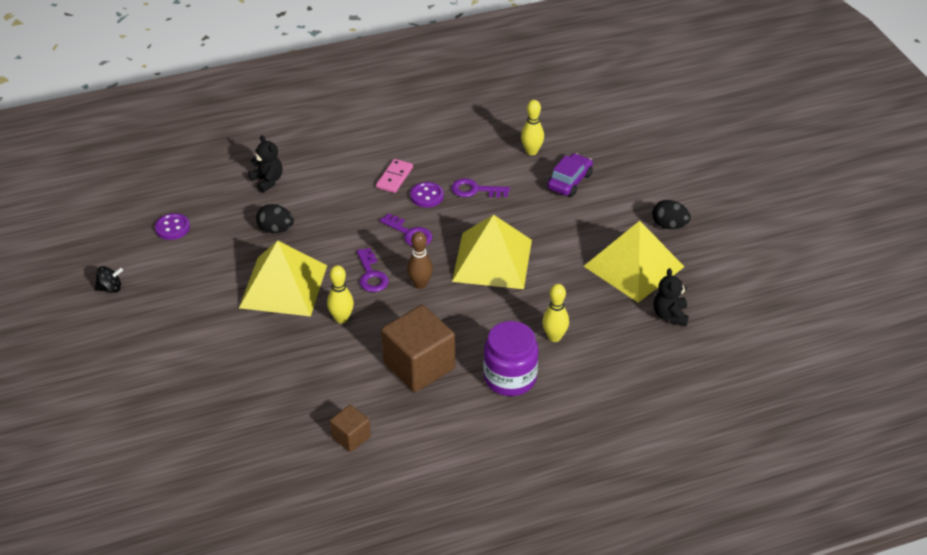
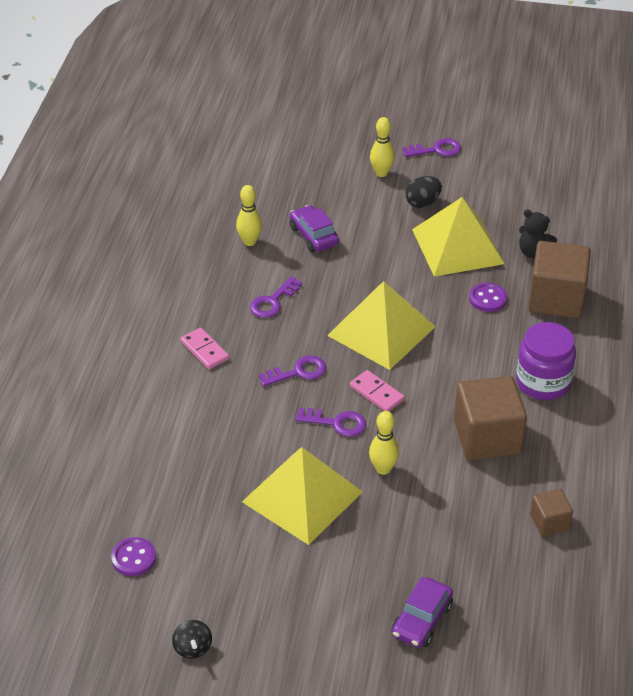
camera: 60 degrees left, 0 degrees up
(110, 288) = (192, 648): black spinning top -> black spinning top turned 150 degrees clockwise
(203, 397) = (422, 620): none -> purple car
(267, 181) = (123, 450): black teddy bear -> none
(276, 229) = (209, 471): black egg -> none
(420, 284) = (376, 393): brown bowling pin -> pink domino
(427, 196) = (252, 338): purple button -> purple button (487, 299)
(554, 337) = (511, 332): yellow bowling pin -> yellow bowling pin (381, 173)
(622, 351) = (556, 299): none -> brown cube
(747, 208) = (436, 150): none -> purple key

